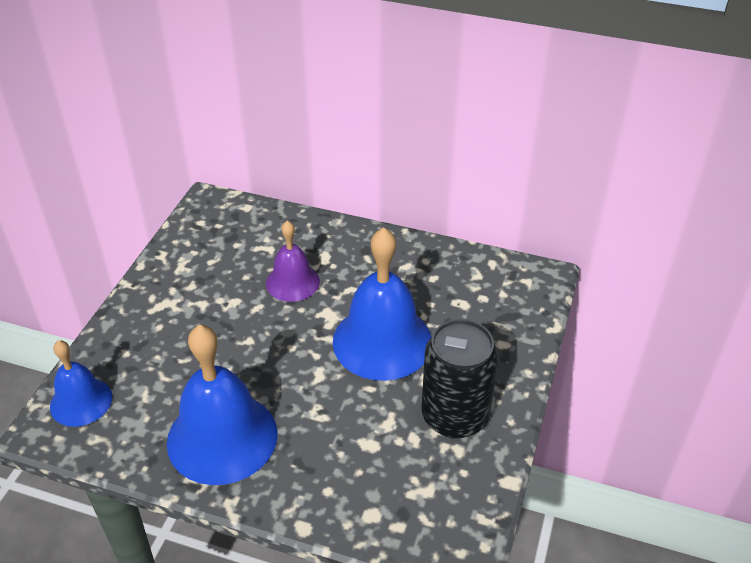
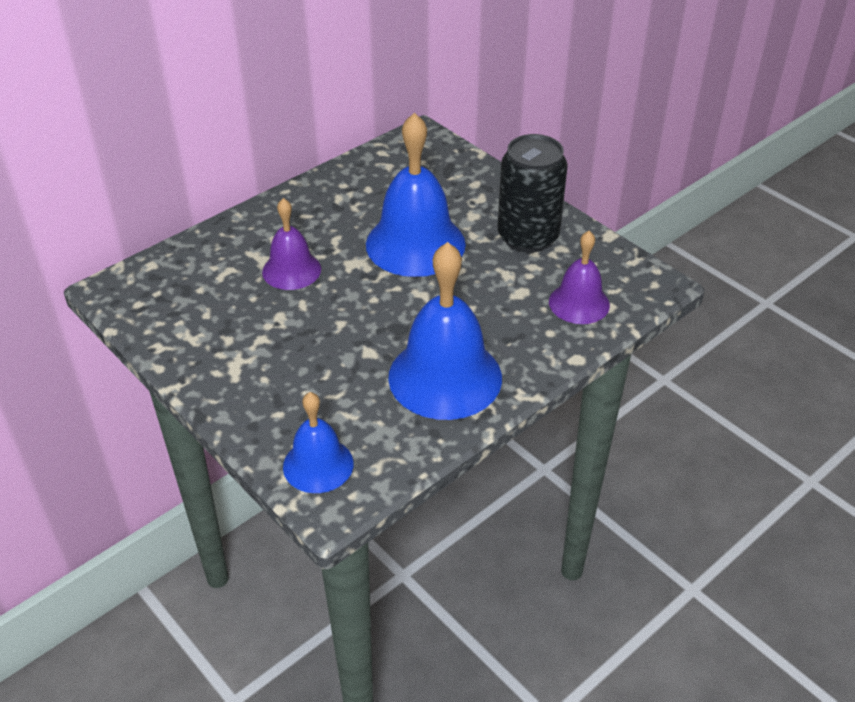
camera: 60 degrees left, 0 degrees up
(385, 497) = (579, 303): none -> purple bell

